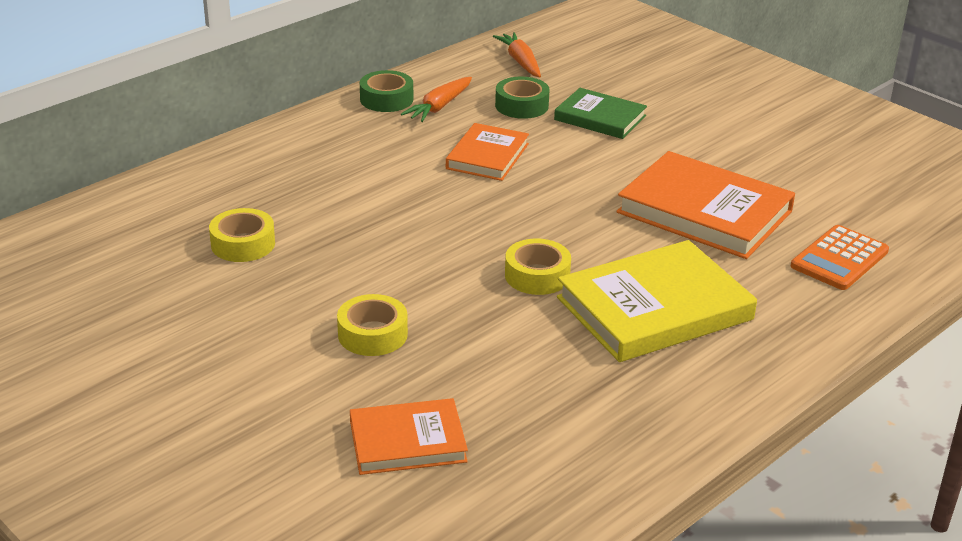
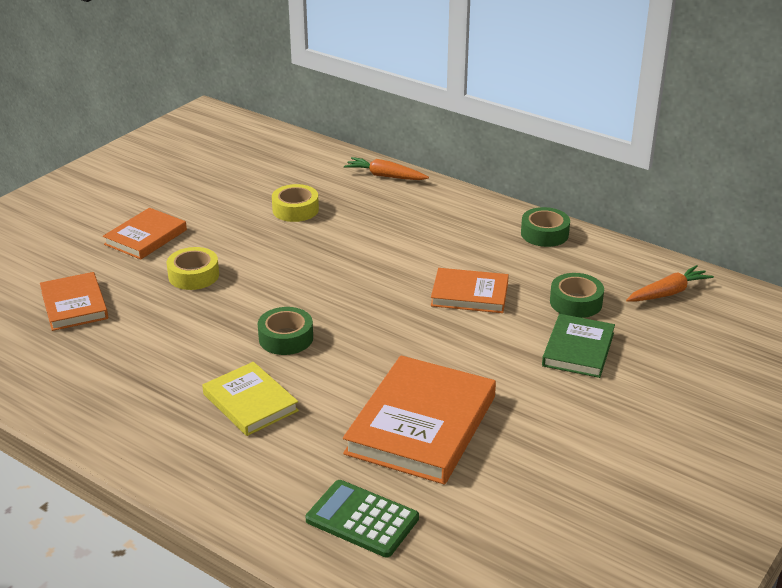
camera: 80 degrees right, 0 degrees up
(249, 372) = (145, 237): none -> orange book
(439, 107) = (546, 260): orange carrot -> orange carrot (385, 176)
(537, 275) = (286, 338): yellow tape -> green tape
(654, 308) = (250, 402): yellow book -> yellow book, size x0.59
(839, 259) = (362, 519): orange calculator -> green calculator

